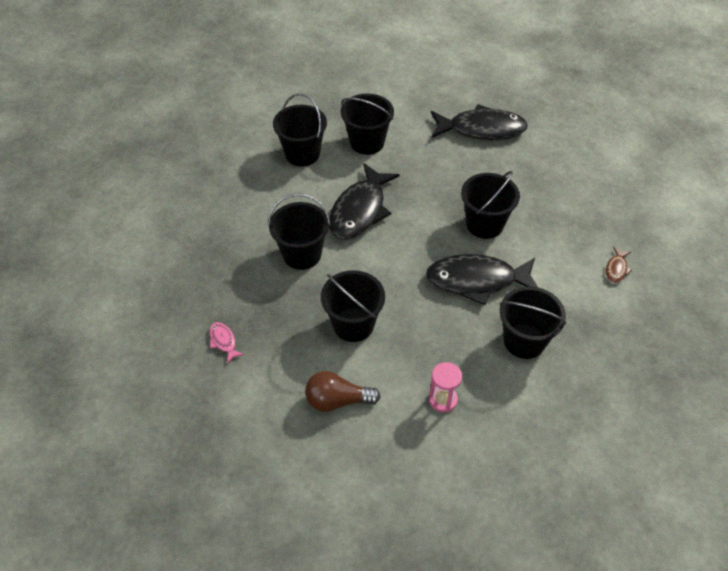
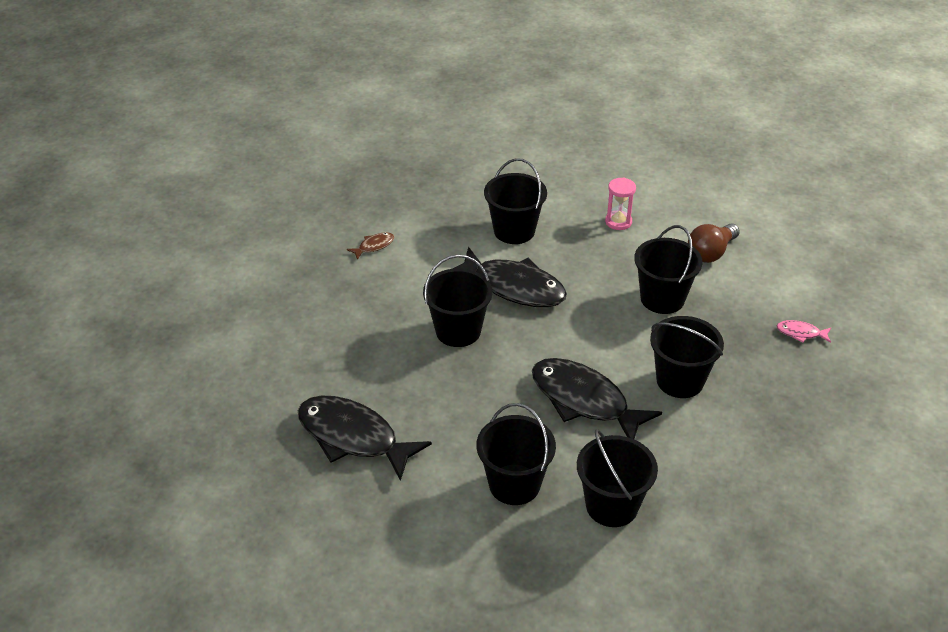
camera: 150 degrees left, 10 degrees down
(223, 341) = (800, 333): pink fish -> pink fish turned 105 degrees clockwise
(337, 400) = (711, 253): brown light bulb -> brown light bulb turned 105 degrees clockwise
(360, 210) = (584, 401): black fish -> black fish turned 105 degrees counterclockwise

